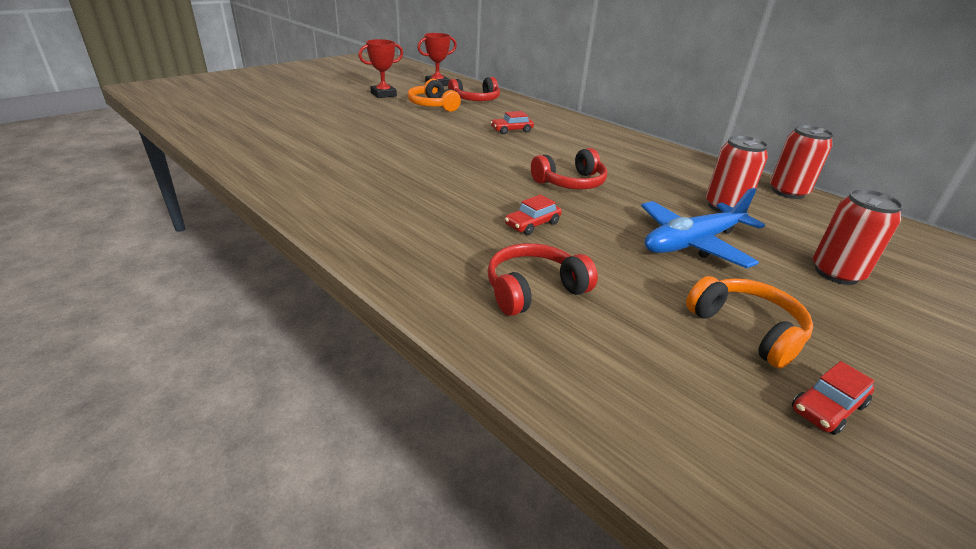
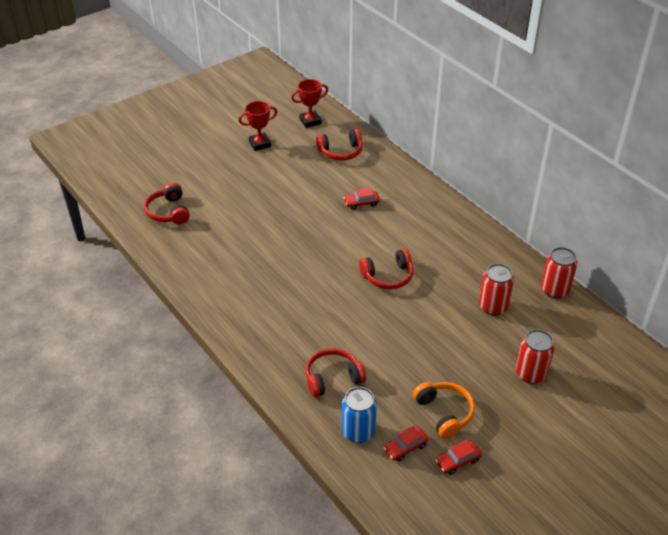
camera: 10 degrees right, 10 degrees up
(267, 134) = (169, 212): none -> red headphones
(433, 105) = (301, 163): orange headphones -> none
(532, 224) = (347, 321): red car -> red car (405, 447)
(611, 368) = (358, 432): none -> blue can
(692, 243) = (449, 343): blue plane -> none

